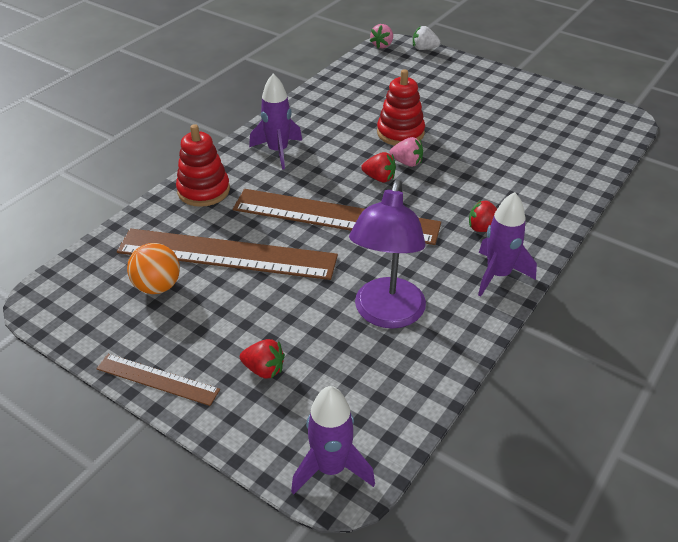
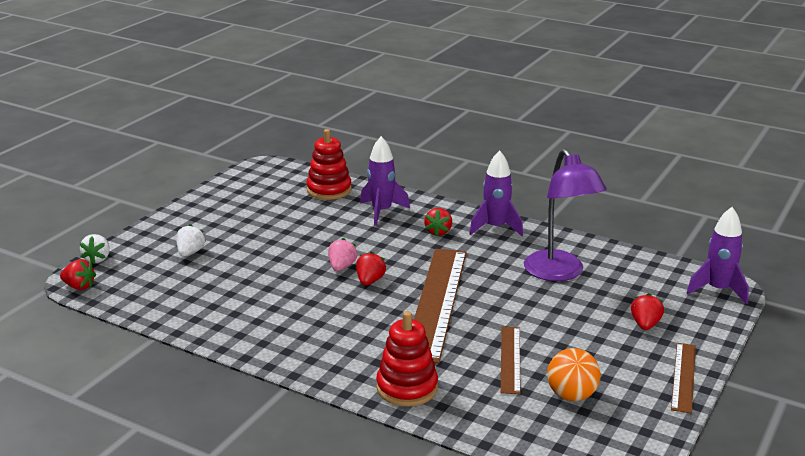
camera: 95 degrees left, 15 degrees down
(227, 254) = (510, 359): brown ruler -> brown ruler, size x0.50
(278, 151) = (324, 344): purple rocket -> purple rocket (382, 212)
(382, 45) = (79, 286): pink strawberry -> red strawberry
(386, 314) = (559, 273): purple lamp -> purple lamp turned 60 degrees clockwise
(400, 133) = (286, 271): red stacking toy -> red stacking toy (329, 190)
(434, 86) = (190, 253): none -> white strawberry

